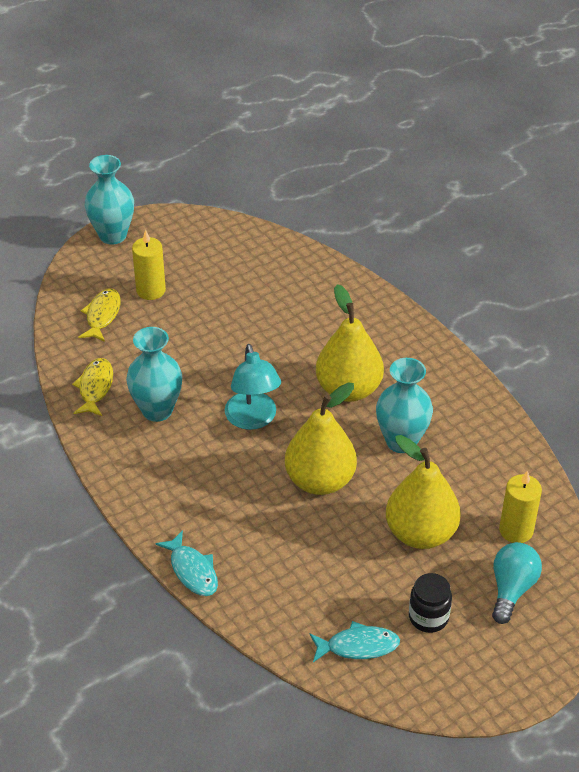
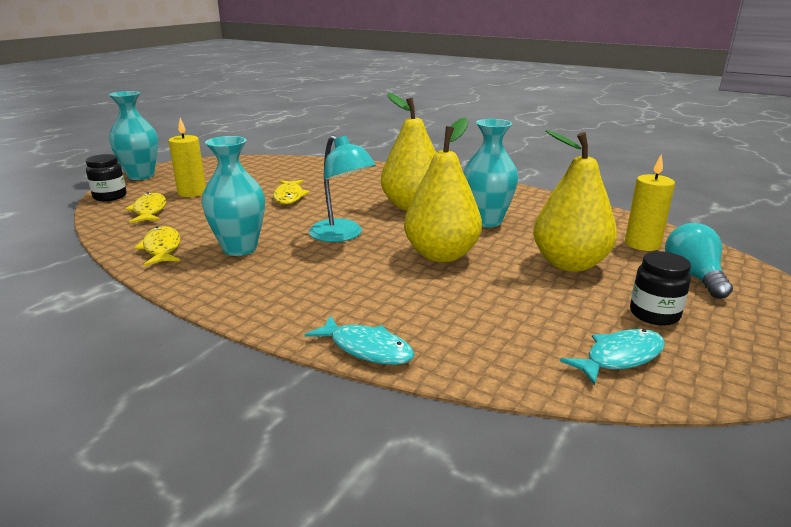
camera: 25 degrees left, 20 degrees down
(74, 274) = (110, 196): none -> black jar
(239, 330) = (289, 197): none -> yellow fish

